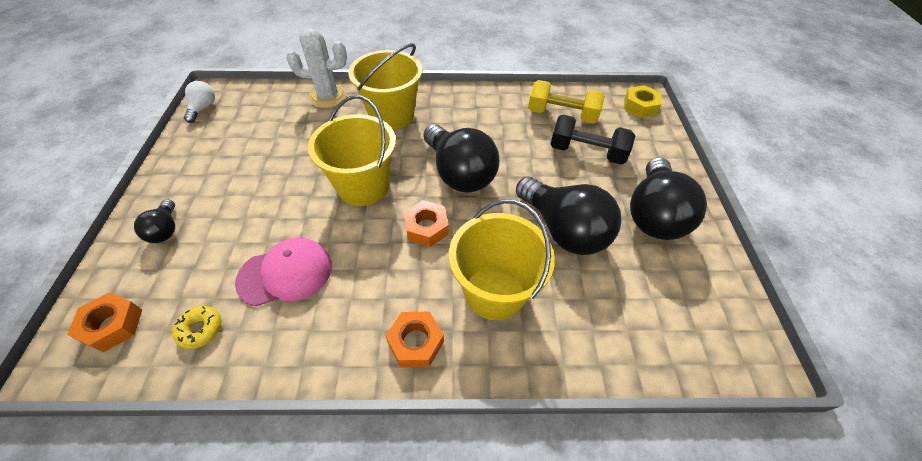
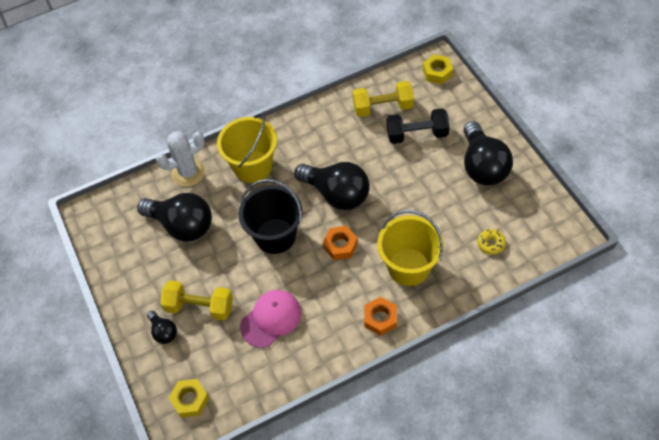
camera: 20 degrees left, 5 degrees up
(112, 325) = (190, 400): orange nut -> yellow nut
(200, 329) = (247, 375): yellow donut -> yellow donut (491, 244)
(203, 108) = (95, 230): white light bulb -> none
(225, 221) = (199, 307): none -> yellow dumbbell
(363, 186) = (275, 236): yellow bucket -> black bucket
(563, 230) = (430, 205): black light bulb -> black light bulb (182, 225)

